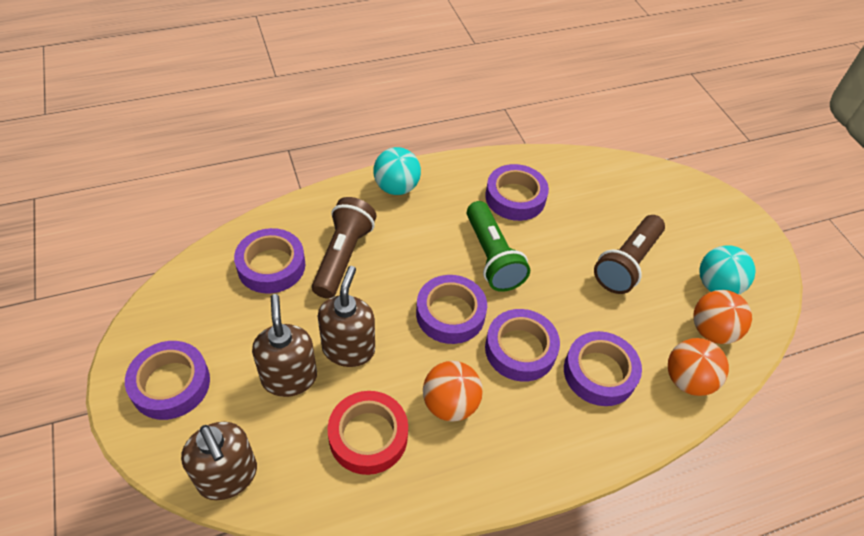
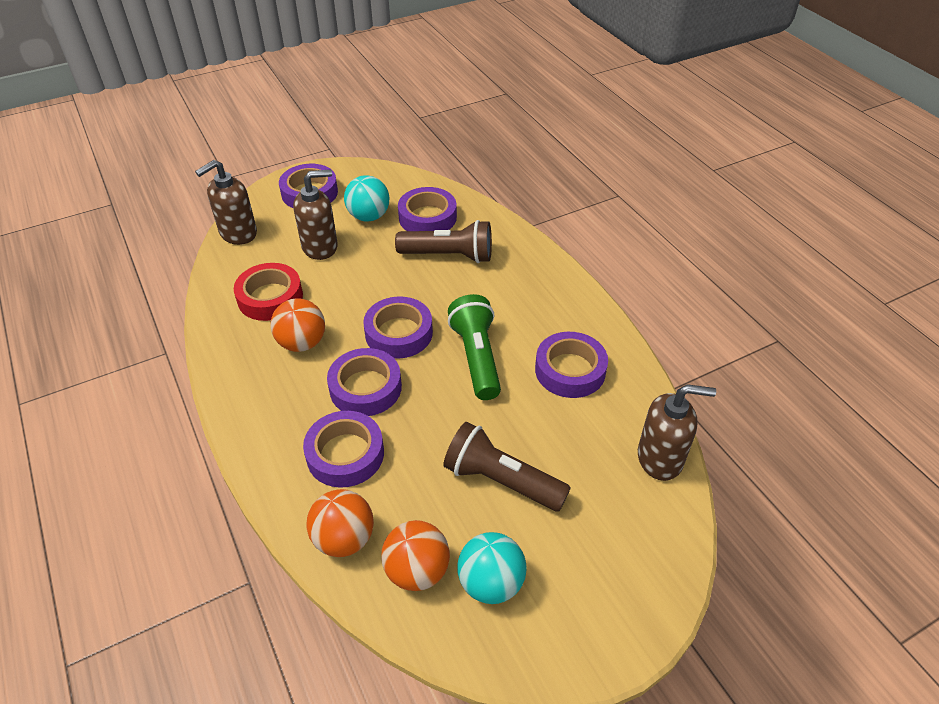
camera: 85 degrees right, 5 degrees down
(348, 349) = (351, 274): brown soap dispenser -> brown soap dispenser (660, 458)
(396, 187) = (547, 277): turquoise ball -> turquoise ball (369, 216)
(492, 257) = (476, 357): green flashlight -> green flashlight turned 105 degrees clockwise

